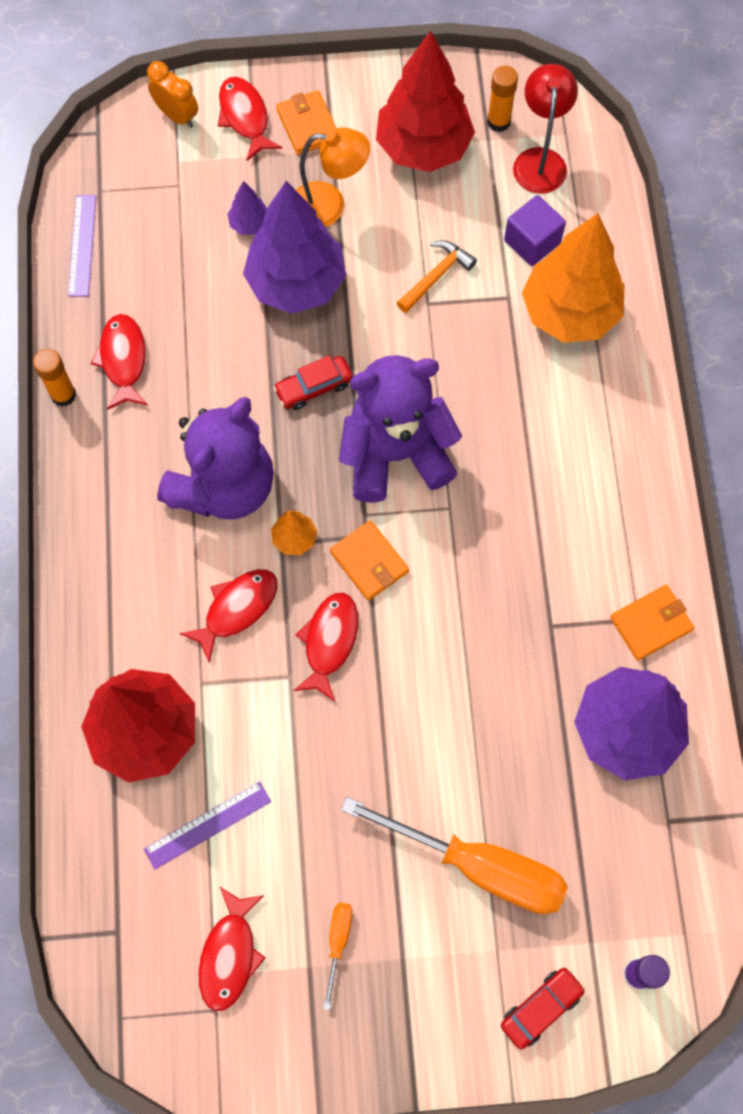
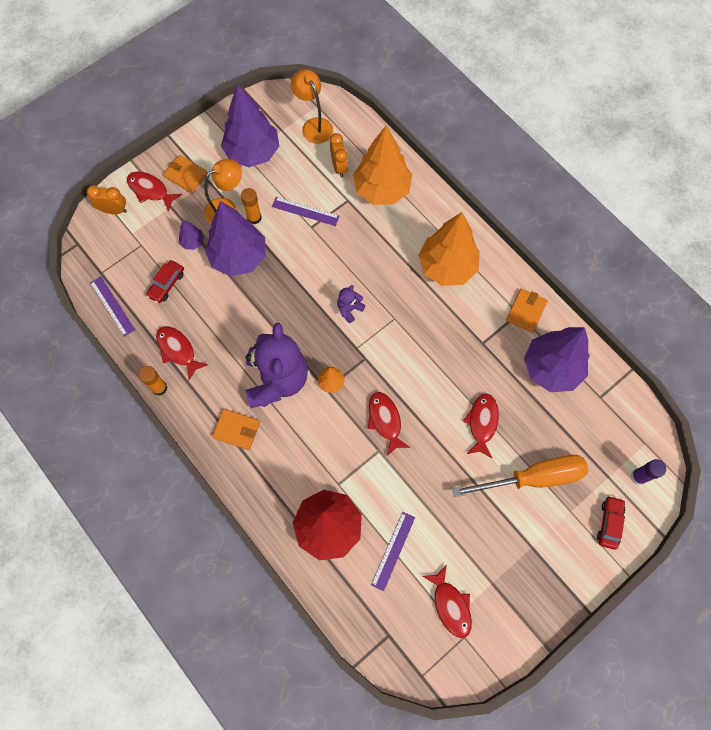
camera: 35 degrees left, 0 degrees up
(237, 609) = (328, 435): red fish -> red fish (482, 423)
(314, 387) = (285, 302): red car -> red car (166, 284)
(338, 942) = (496, 561): orange screwdriver -> none
(369, 562) = (375, 369): orange wallet -> orange wallet (236, 430)
(395, 454) = (349, 309): purple teddy bear -> purple teddy bear, size x0.41
(423, 148) = (253, 152): red tree -> purple tree
(436, 276) = (305, 211): orange hammer -> purple ruler
(498, 122) = (280, 118): orange glue stick -> orange glue stick (254, 218)
(532, 242) = (339, 167): purple cube -> orange clock
(540, 160) = (314, 125): red lamp -> orange lamp
(581, 484) = (447, 267): none -> orange tree

